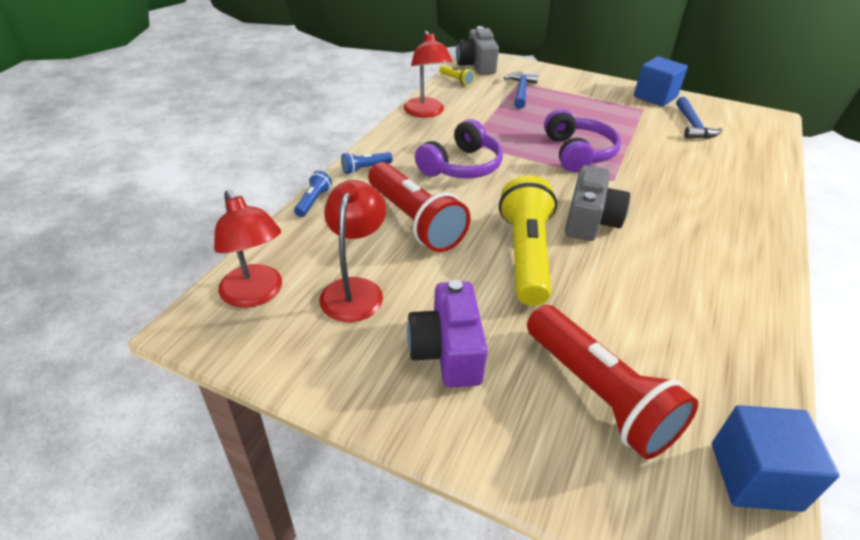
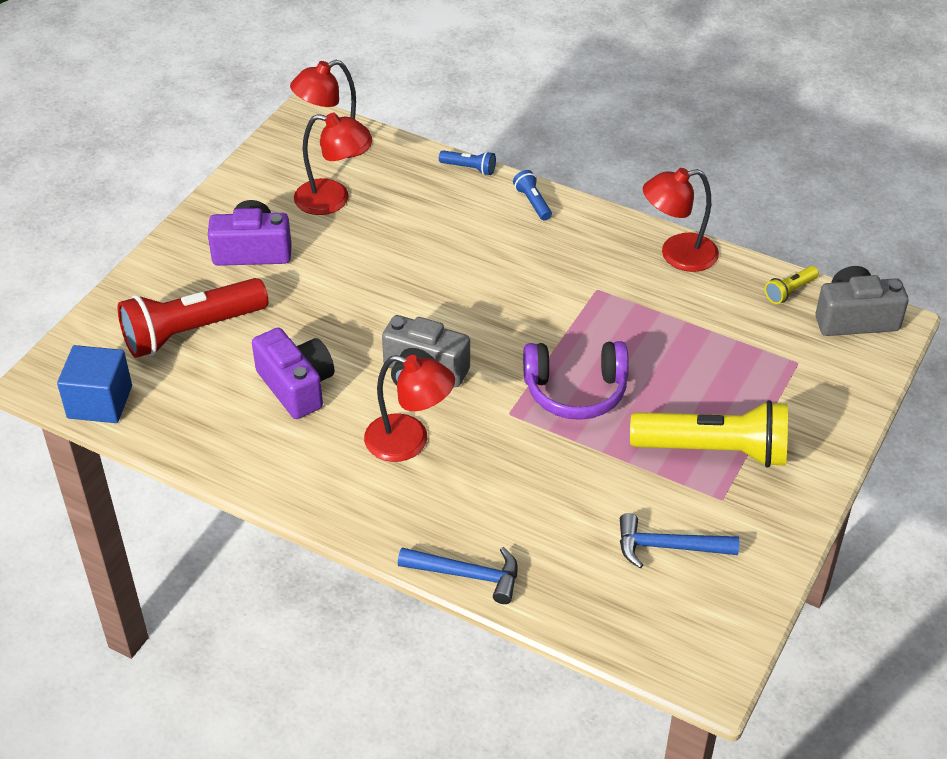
camera: 95 degrees right, 5 degrees up
(415, 221) = (431, 238): red flashlight -> none
(461, 166) = (539, 279): purple headphones -> none
(521, 91) = (763, 359): blue hammer -> blue hammer (467, 575)
(525, 255) = (368, 312): yellow flashlight -> yellow flashlight (714, 450)
(641, 297) = (296, 386): none -> purple camera
(655, 97) = (771, 528): blue cube -> none
(670, 226) = (409, 442): none -> red lamp

